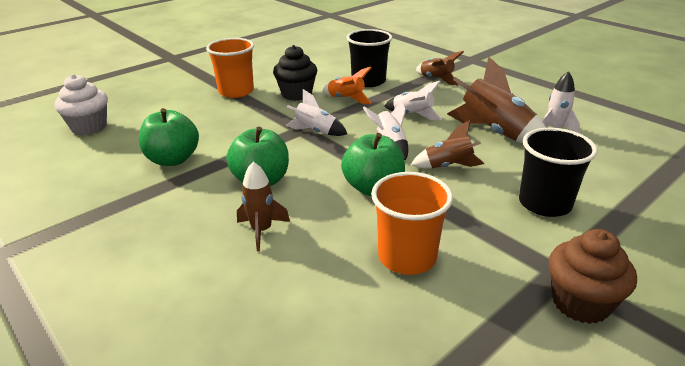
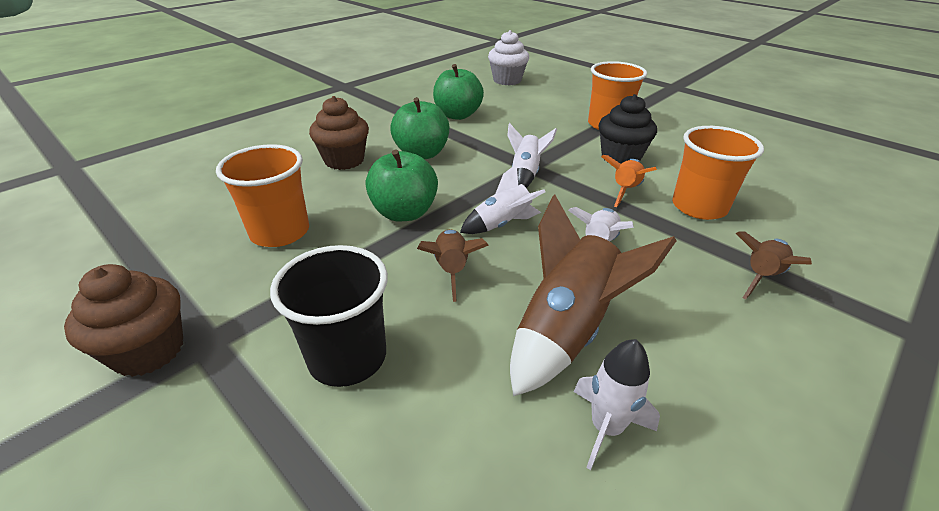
camera: 85 degrees right, 5 degrees up
(261, 230) = (344, 160): brown rocket -> brown cupcake
(368, 81) = (699, 207): black cup -> orange cup

